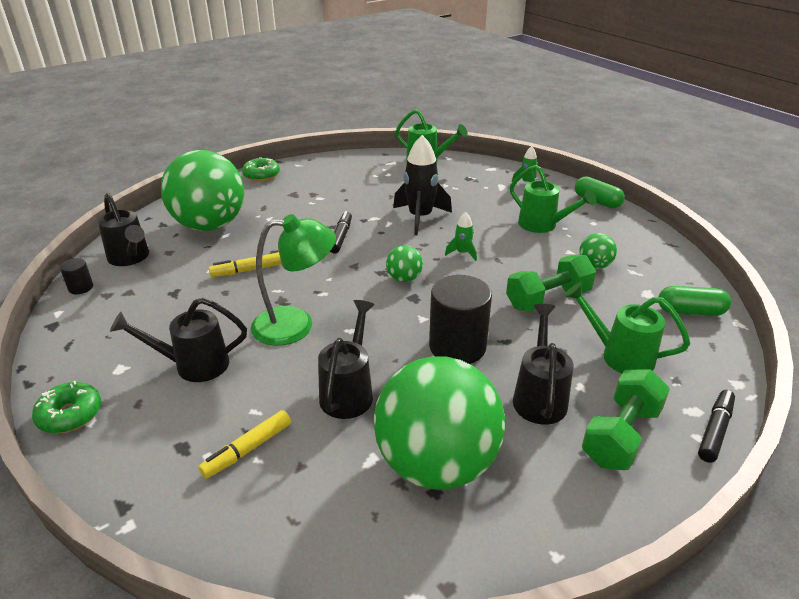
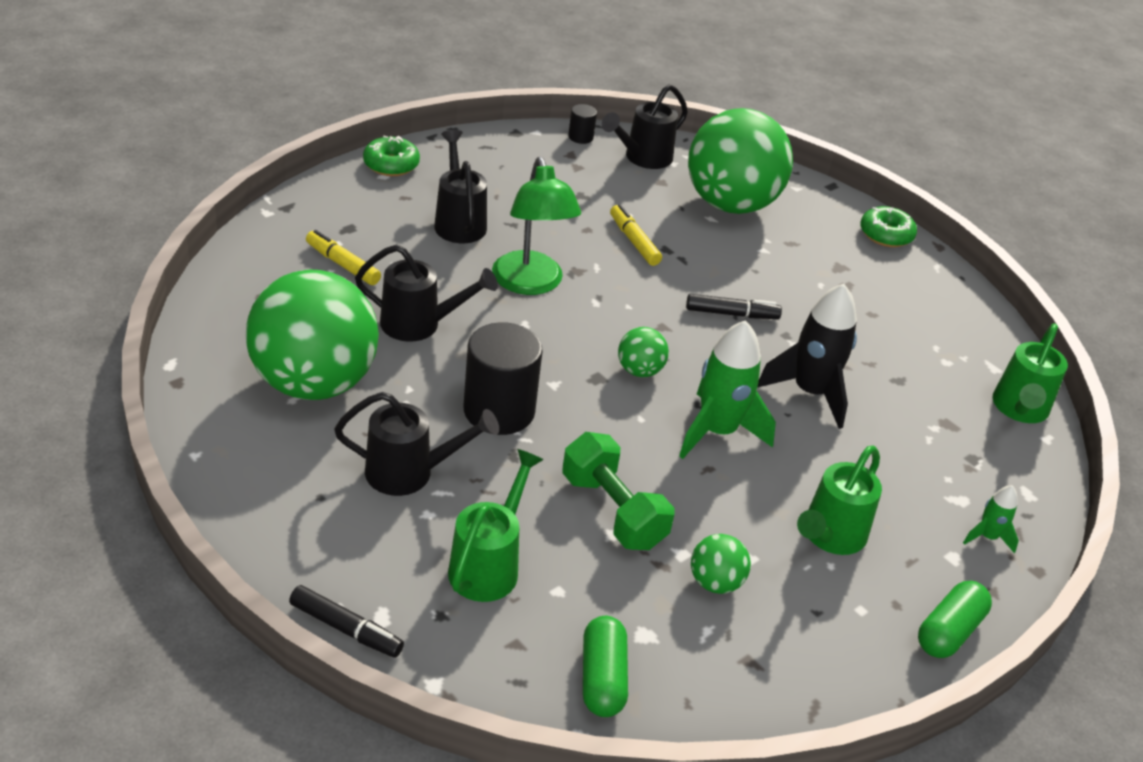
camera: 80 degrees right, 5 degrees up
(462, 253) = (717, 432): green rocket -> green rocket, size x2.02
(620, 435) = (343, 534): green dumbbell -> none

